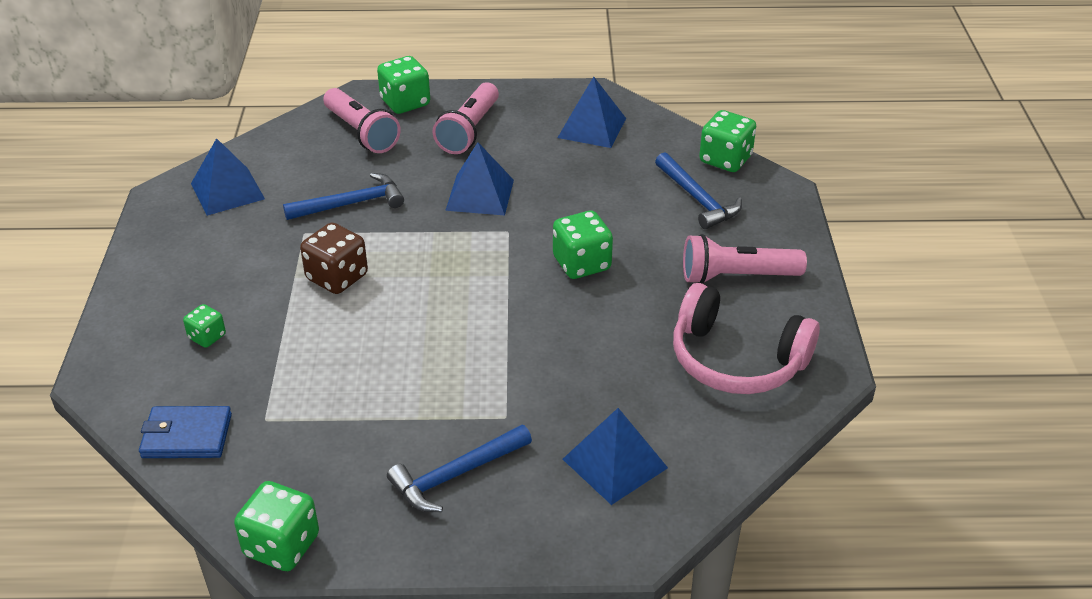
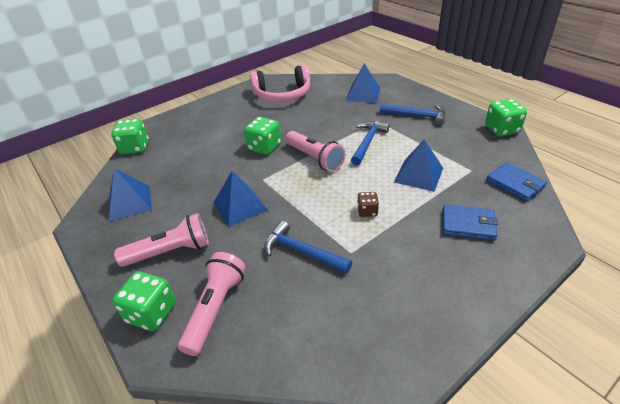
camera: 125 degrees left, 0 degrees up
(207, 337) = (468, 224): green dice -> blue wallet
(227, 191) = (359, 331): blue pyramid -> blue pyramid (419, 175)
(337, 277) = (367, 211): brown dice -> brown dice, size x0.57
(697, 199) = (179, 141): blue hammer -> blue hammer (368, 142)
(736, 276) = (231, 112): pink flashlight -> pink flashlight (314, 158)
(736, 360) = (282, 95): pink headphones -> pink headphones turned 90 degrees clockwise

